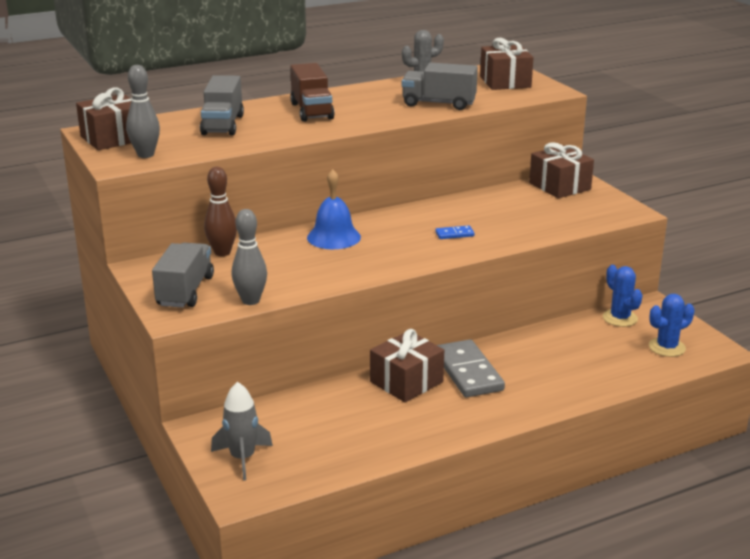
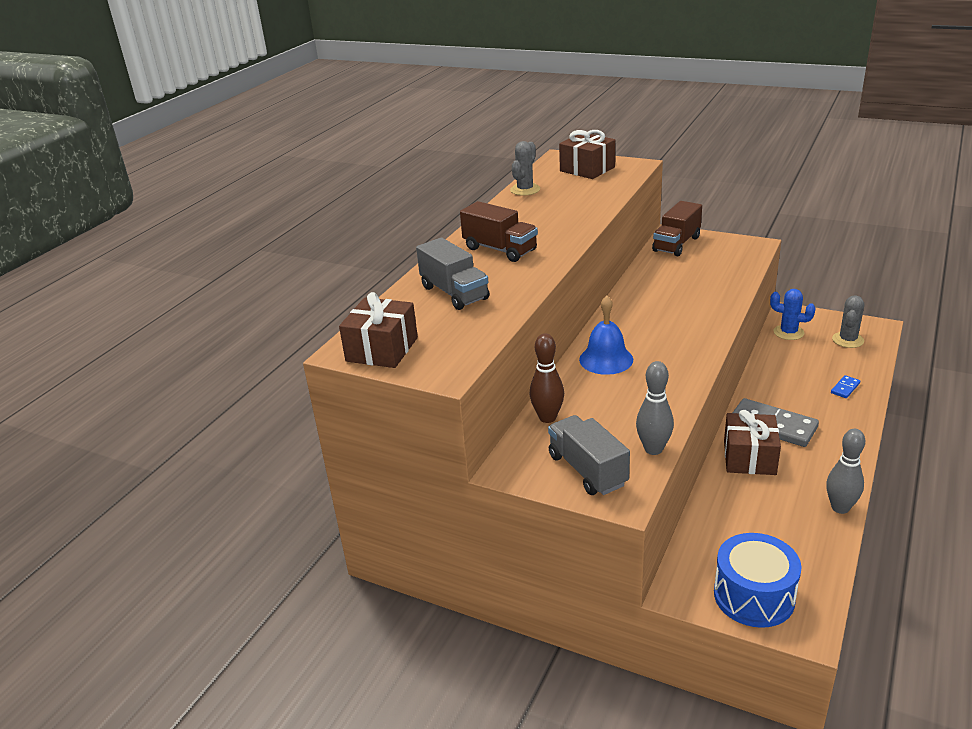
camera: 35 degrees left, 5 degrees up
(145, 155) = (450, 352): grey bowling pin -> grey bowling pin (840, 508)
(242, 458) = (754, 596): grey rocket -> blue drum
(438, 103) = (581, 205): grey truck -> none
(454, 234) = (683, 314): blue domino -> blue domino (845, 388)
(559, 186) = (676, 244): brown gift -> brown truck
(667, 347) = (848, 340): blue cactus -> grey cactus

